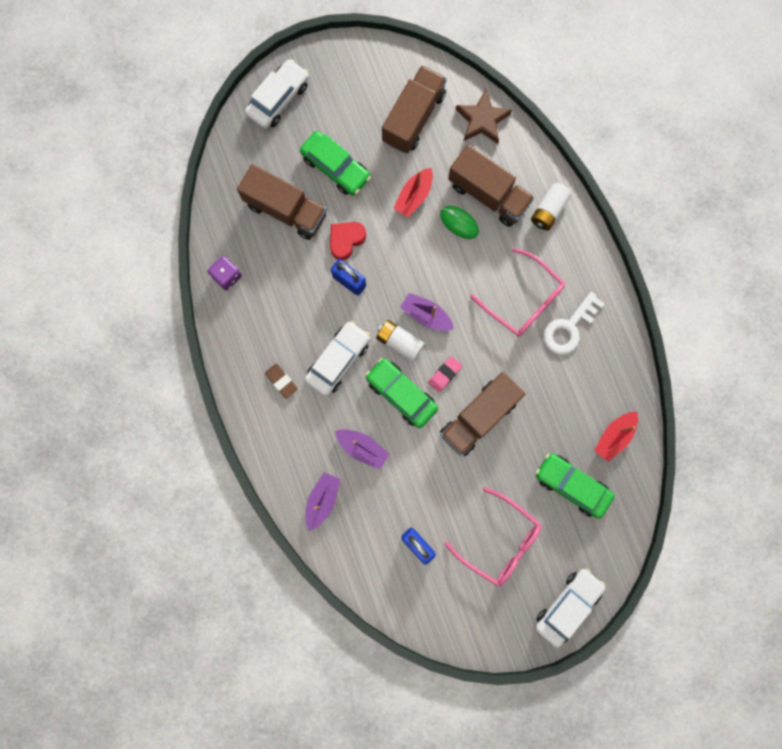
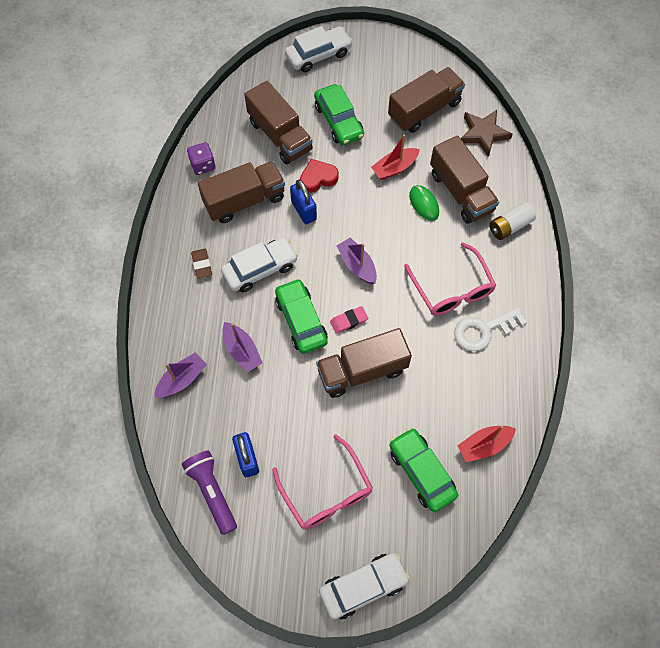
camera: 25 degrees right, 15 degrees down
(287, 296) = (244, 200): none -> brown truck
(399, 342) = (322, 277): white battery -> none
(402, 588) = (212, 492): none -> purple flashlight

